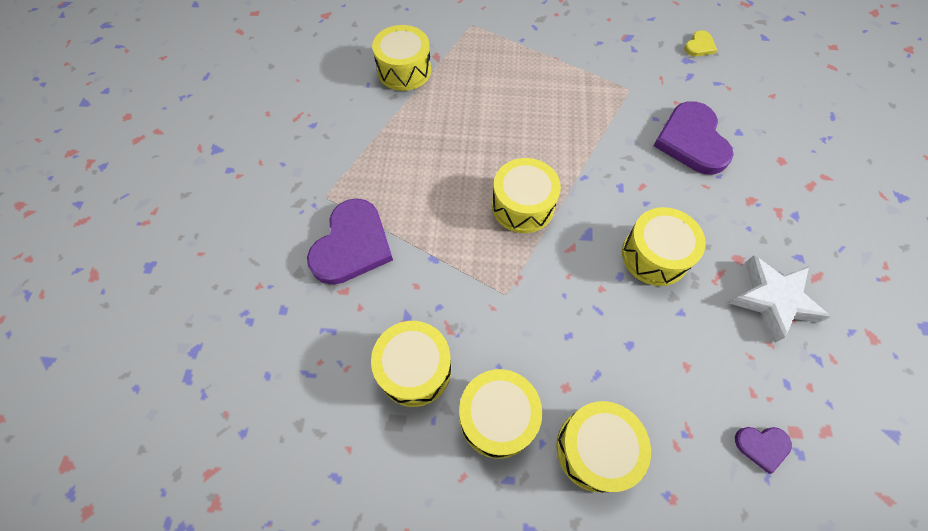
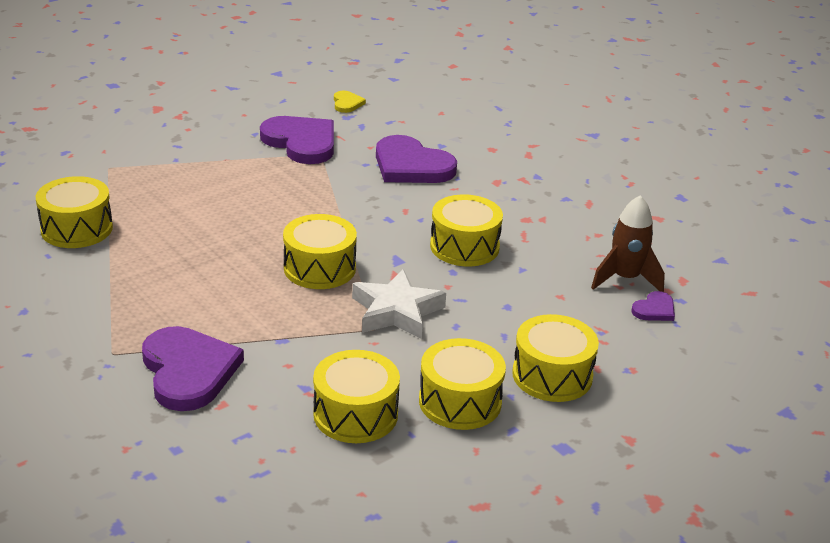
camera: 45 degrees left, 30 degrees down
(626, 69) = (301, 142): none -> purple heart
(767, 389) = (625, 279): none -> brown rocket
(773, 299) = (575, 230): white star -> white star (396, 311)

